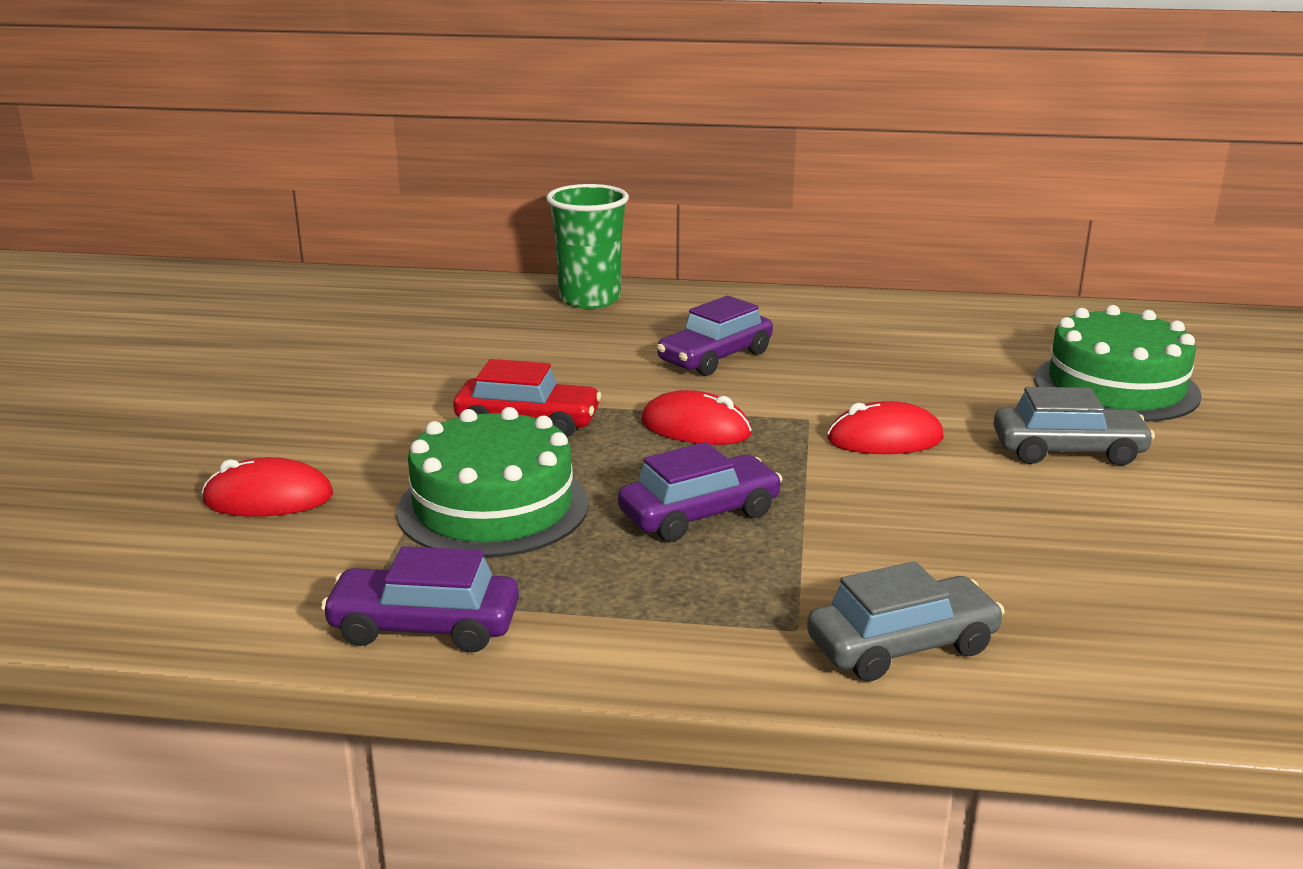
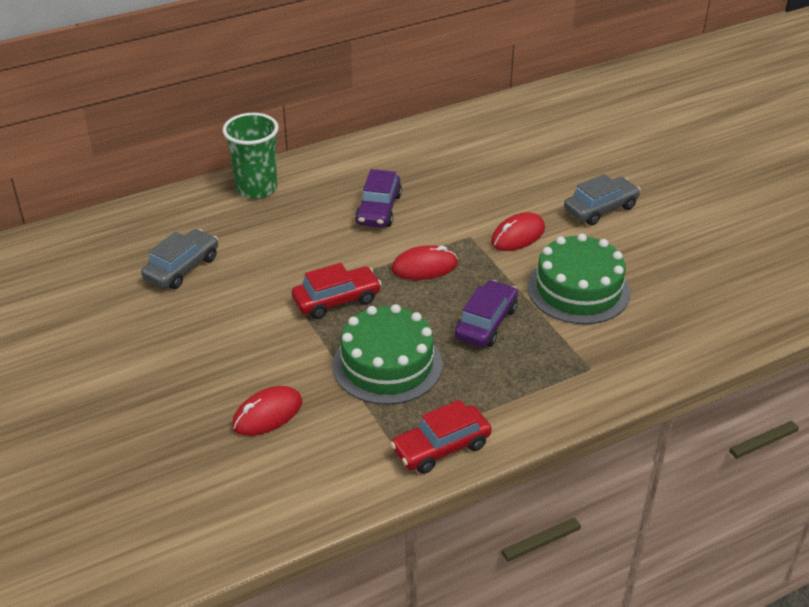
camera: 35 degrees left, 15 degrees up
(424, 626) = (441, 447): purple car -> red car
(902, 646) = (637, 357): grey car -> grey car (182, 268)
(1116, 387) = (584, 154): green cake -> green cake (578, 289)

